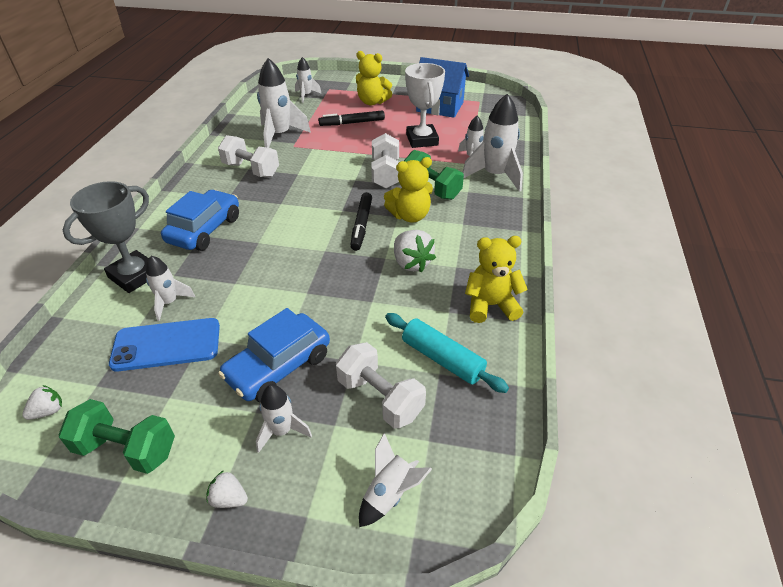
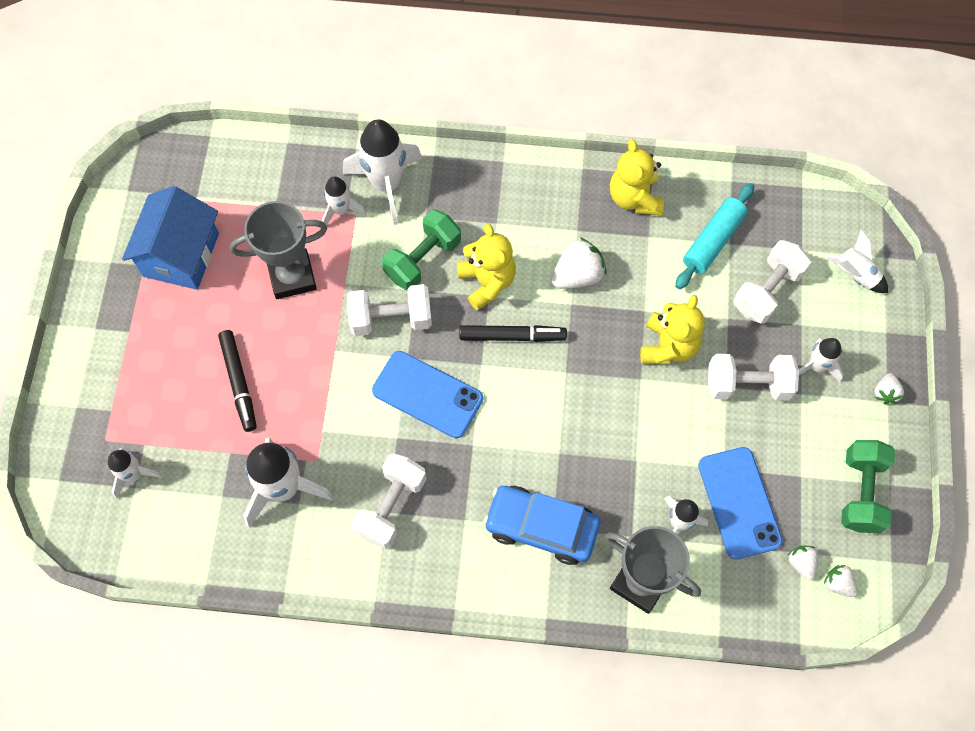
camera: 95 degrees left, 25 degrees up
(86, 384) = (801, 563): none -> white strawberry
(279, 367) = (747, 385): blue car -> white dumbbell
(324, 186) = (427, 394): none -> blue phone
(372, 102) = (162, 360): yellow teddy bear -> yellow teddy bear (668, 346)
(422, 140) = (292, 276): white trophy -> grey trophy

